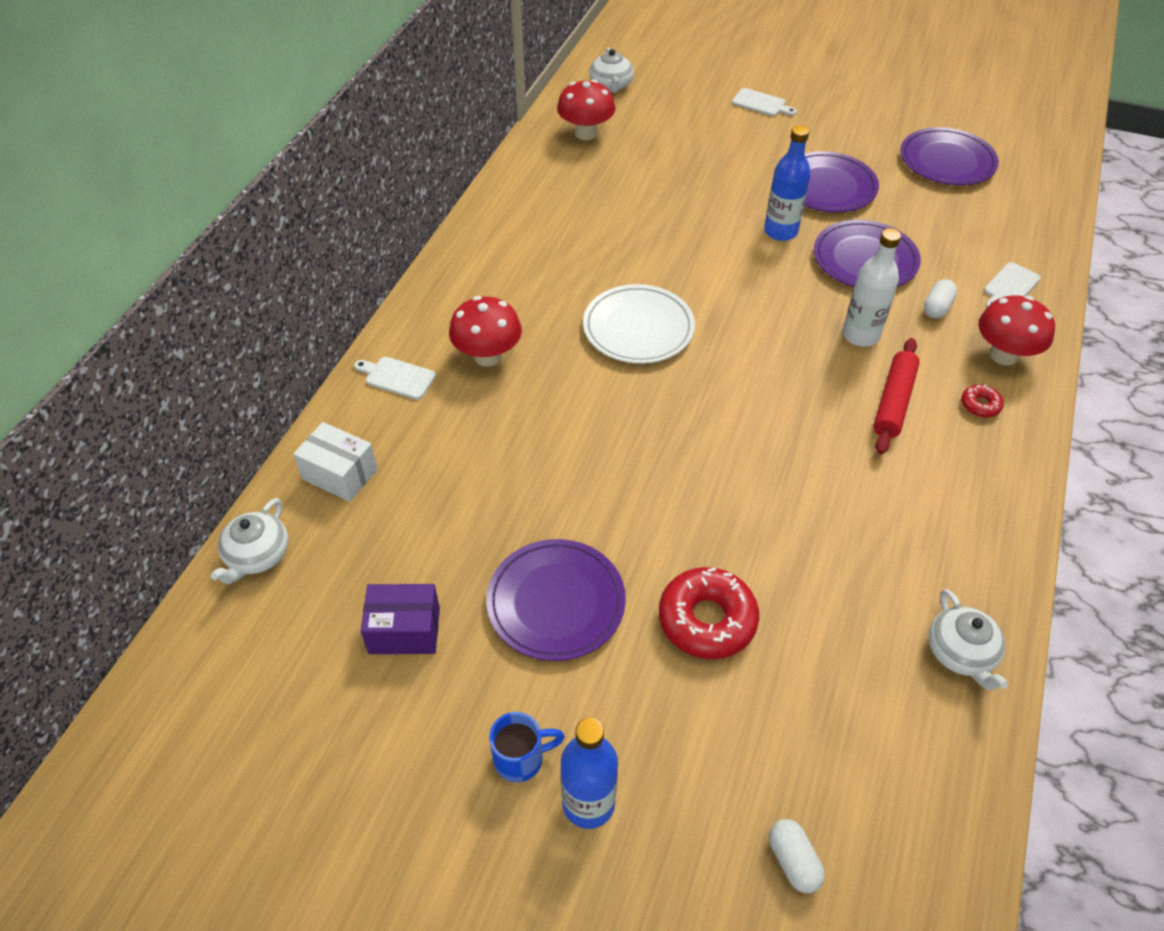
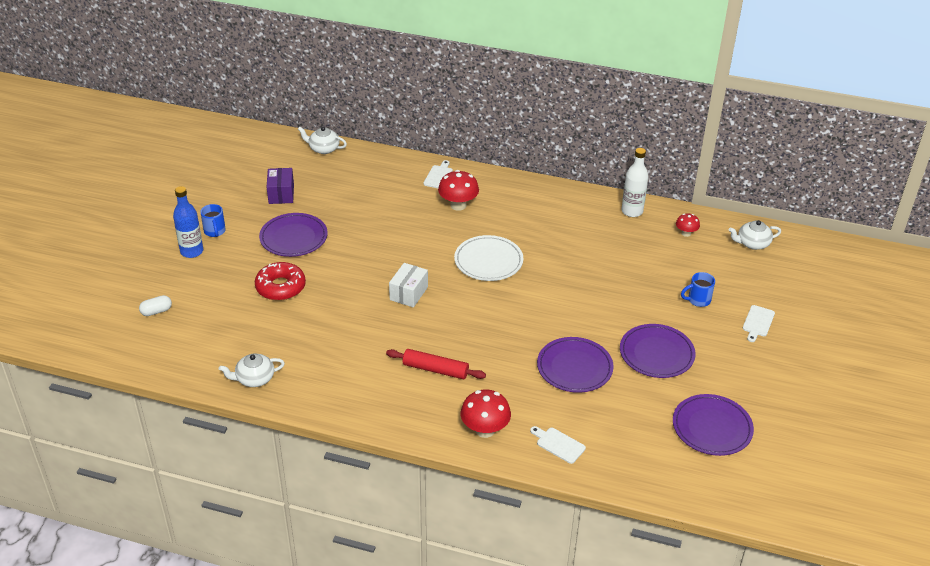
camera: 85 degrees right, 10 degrees down
(340, 474) = (371, 165): white box -> white box (409, 293)
(586, 133) = (686, 233): red mushroom -> red mushroom, size x0.57
(722, 141) = (698, 300): none -> blue mug
(780, 231) = (596, 326): blue bottle -> none
(860, 335) = (495, 359): white bottle -> white bottle (632, 211)
(937, 307) = (528, 400): white capsule -> none
(980, 405) = (436, 411): red donut -> none

